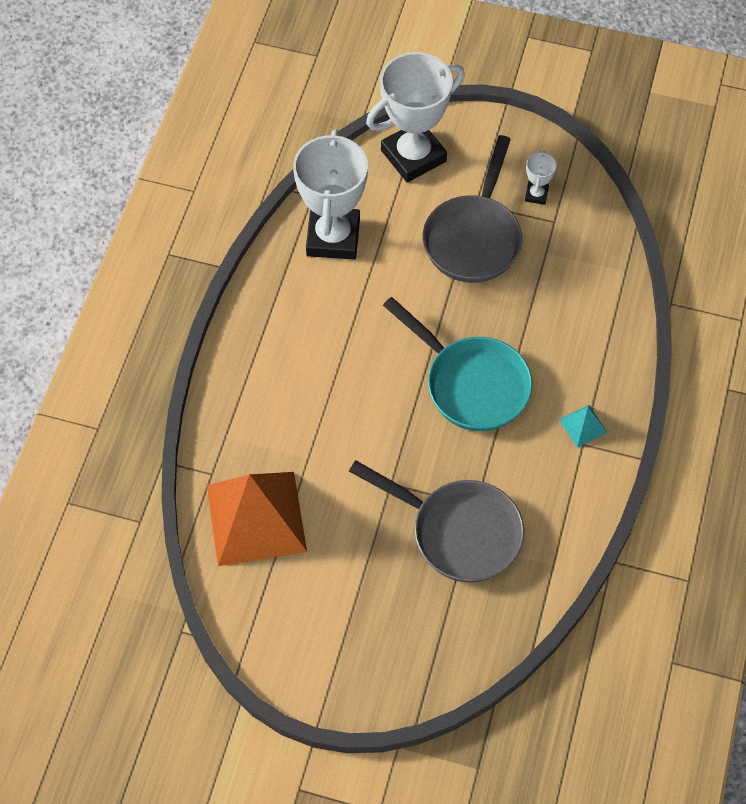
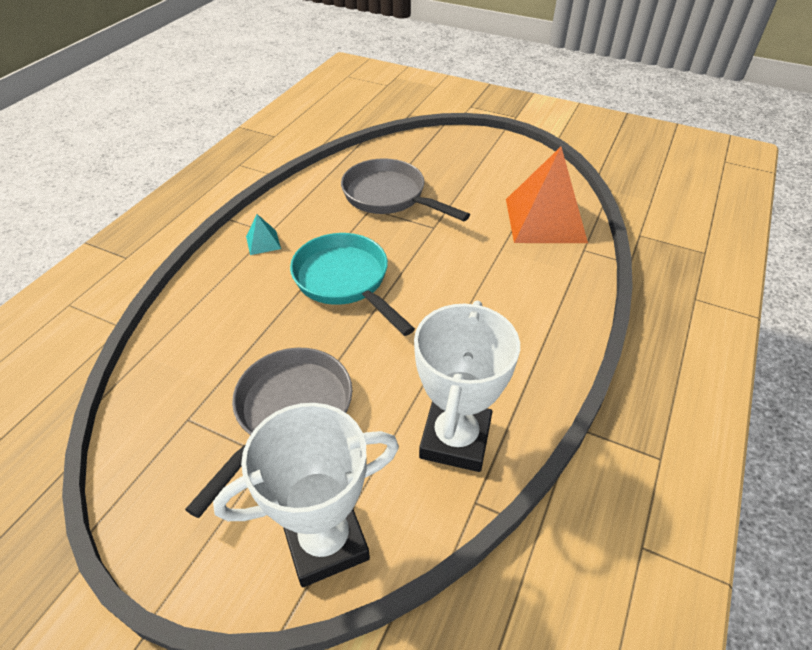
camera: 170 degrees left, 15 degrees down
(536, 195) = (190, 456): white trophy -> none

